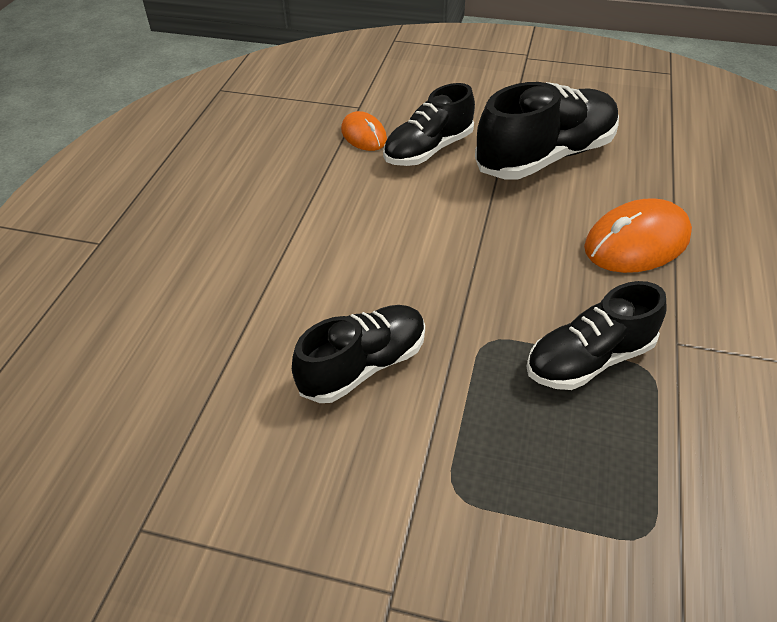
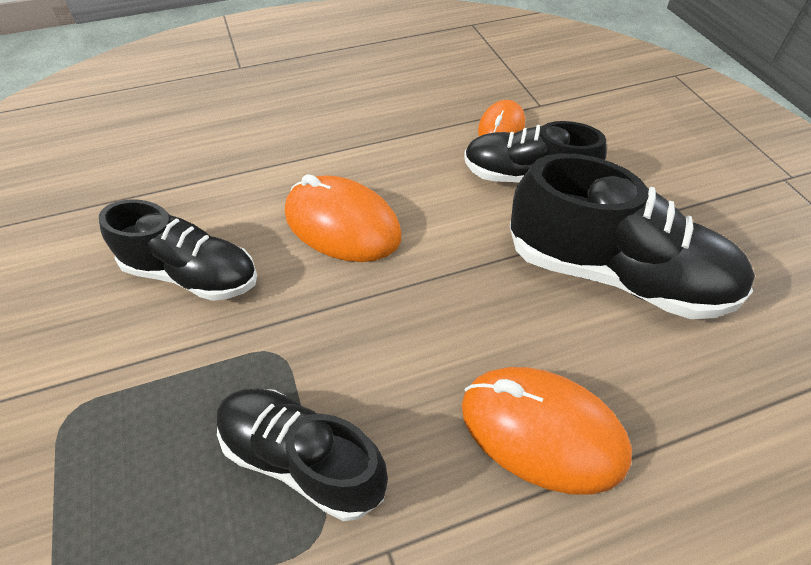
camera: 55 degrees right, 5 degrees up
(387, 257) = (342, 225): none -> orange mouse

